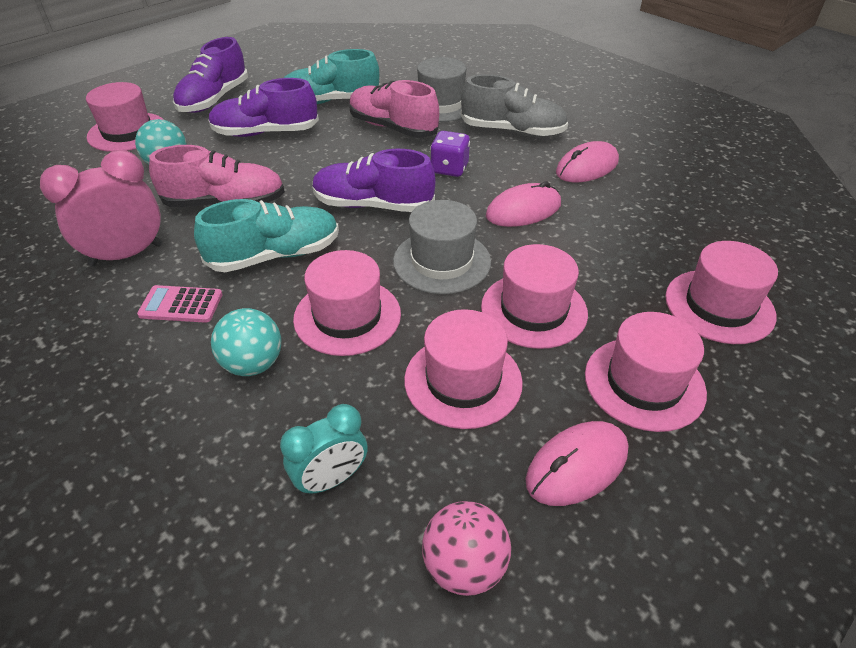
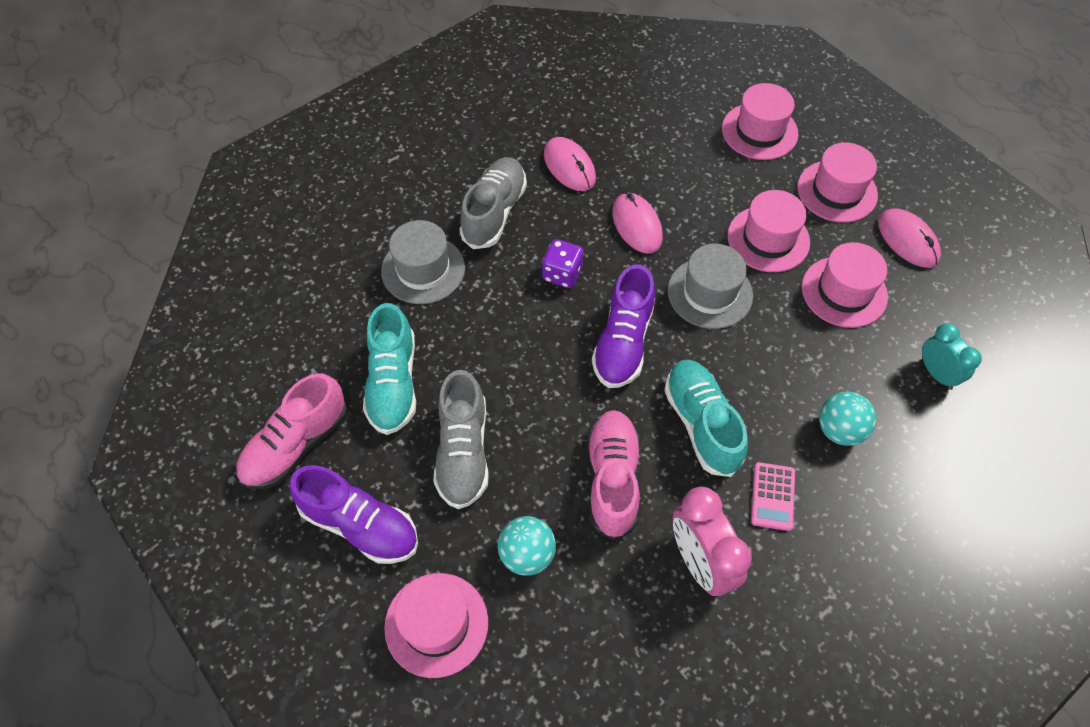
camera: 85 degrees left, 15 degrees up
(266, 133) = (463, 452): purple shoe -> grey shoe
(347, 316) = (781, 364): pink hat -> none
(393, 128) = (471, 319): pink shoe -> pink shoe (296, 445)
(464, 566) = (983, 305): pink ball -> none

